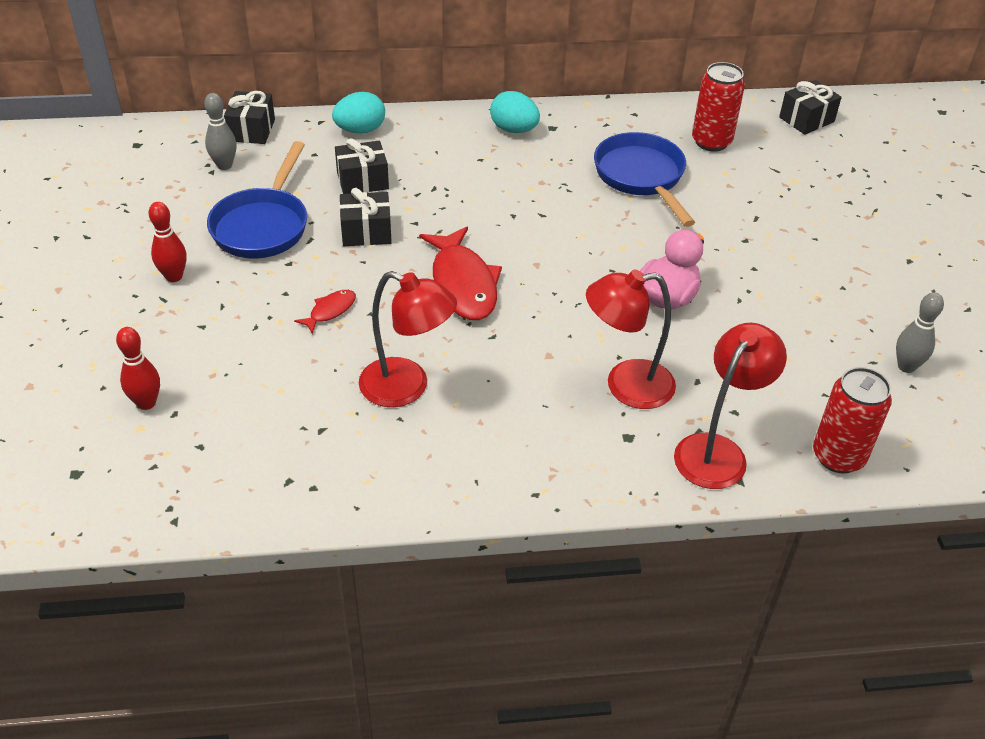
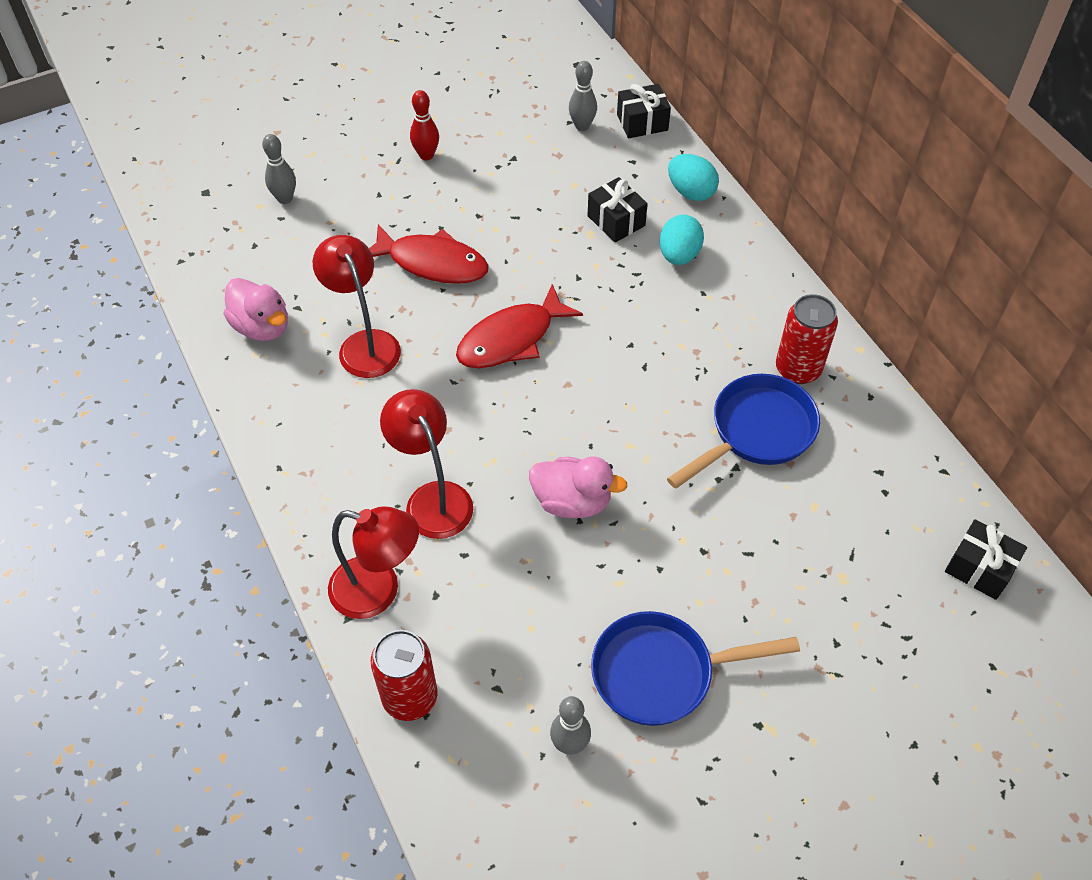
camera: 70 degrees right, 10 degrees up
(146, 403) = (285, 198): red bowling pin -> grey bowling pin
(263, 225) = (517, 181): blue pan -> blue pan (661, 673)
(330, 311) = (432, 263): red fish -> red fish, size x2.08
(330, 465) = (262, 326): none -> pink duck
(366, 232) = (546, 249): black gift -> none
(407, 387) = (364, 344): red lamp -> red lamp turned 150 degrees clockwise
(514, 130) = (769, 303): turquoise egg -> turquoise egg (679, 255)
(711, 142) = (865, 480): red can -> red can (798, 369)

